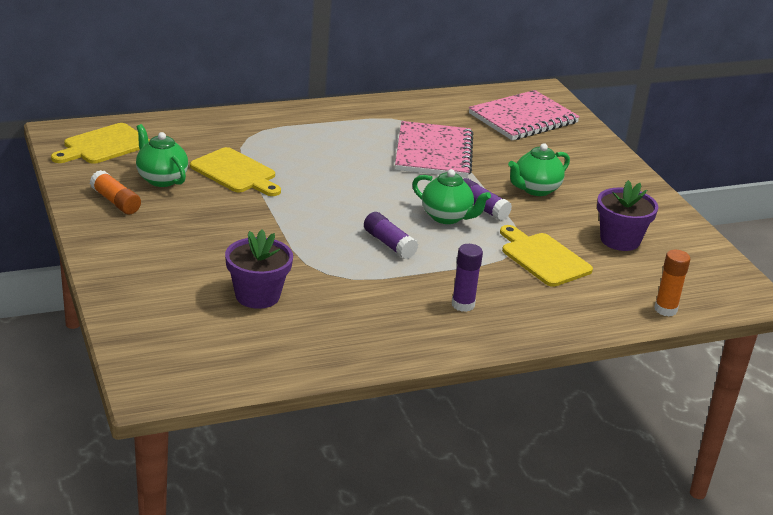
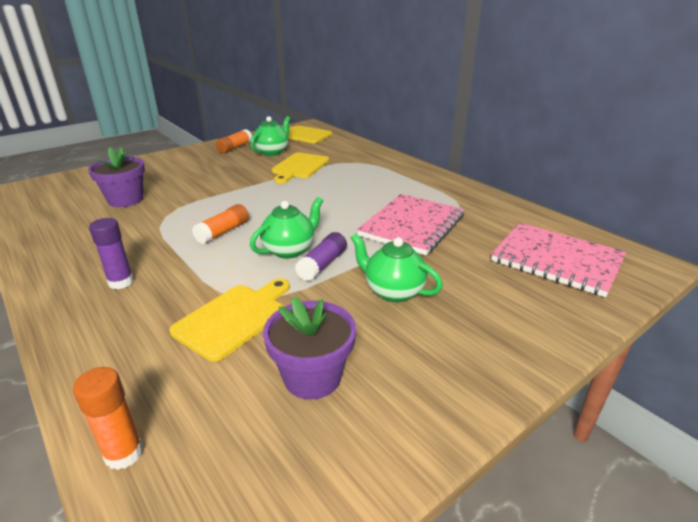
camera: 75 degrees right, 0 degrees up
(389, 244) = (223, 232): purple glue stick -> orange glue stick
(433, 153) = (412, 226): pink notebook -> pink notebook turned 45 degrees counterclockwise
(447, 217) = (289, 250): green teapot -> green teapot turned 150 degrees counterclockwise

